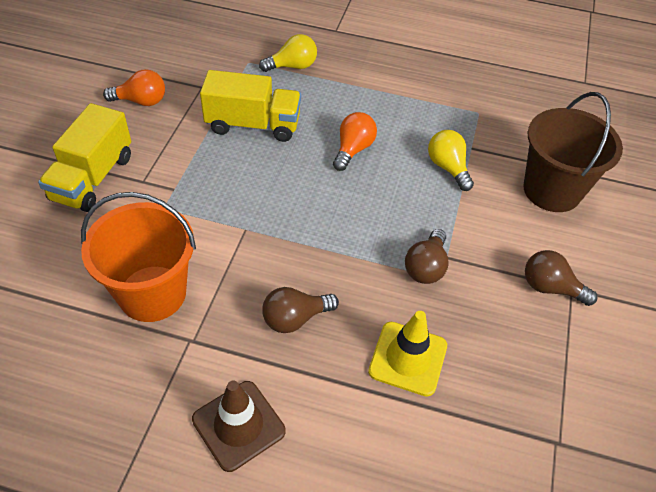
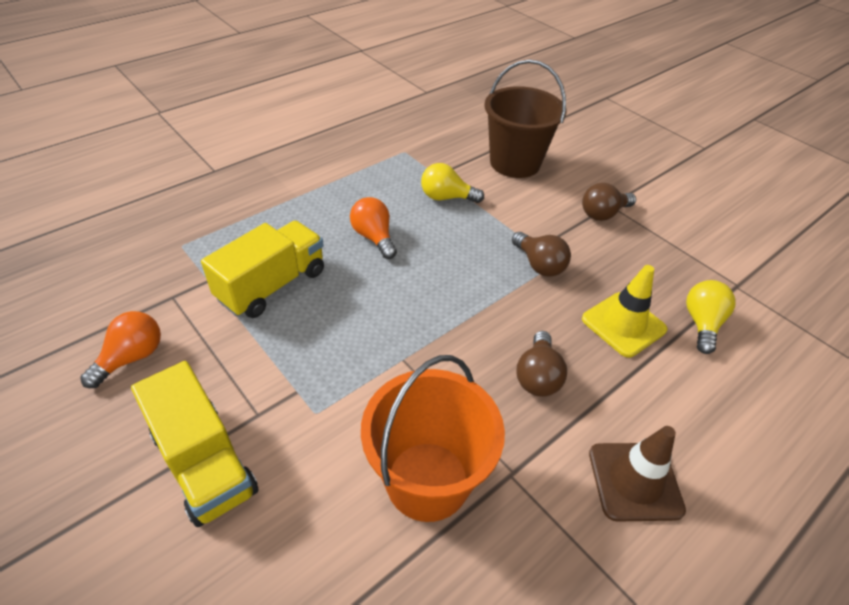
camera: 55 degrees left, 5 degrees down
(292, 66) = (226, 219): yellow light bulb -> yellow light bulb (702, 324)

